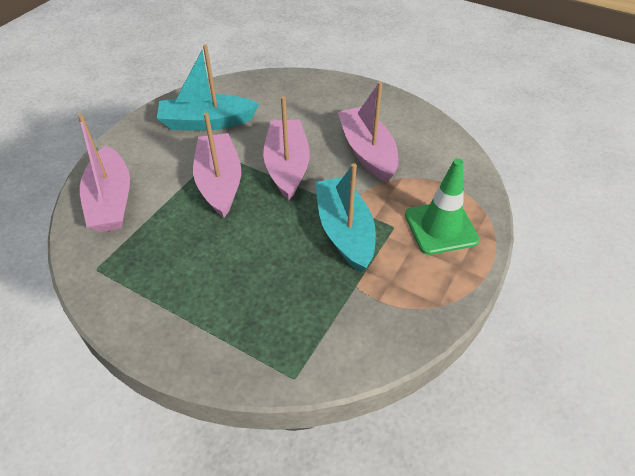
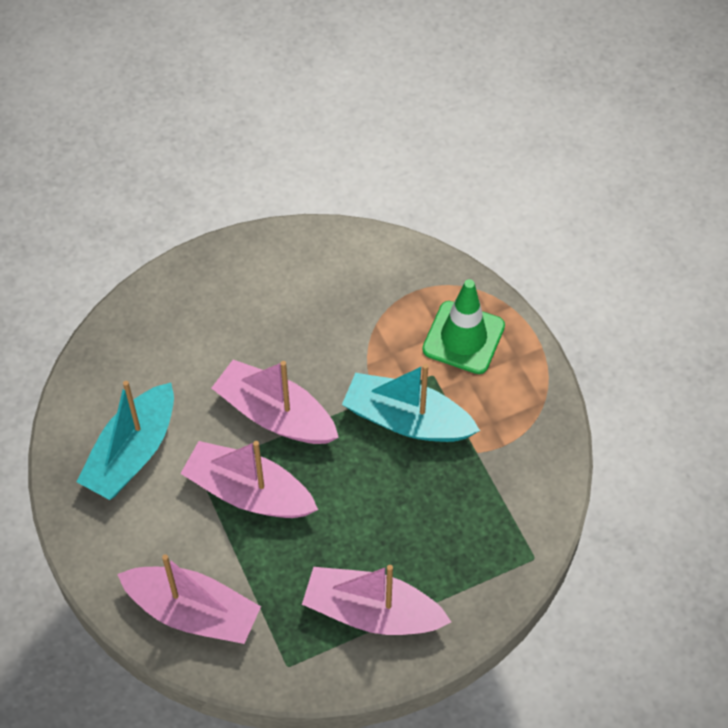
camera: 55 degrees left, 10 degrees up
(367, 152) = (315, 327): pink boat -> pink boat (372, 612)

